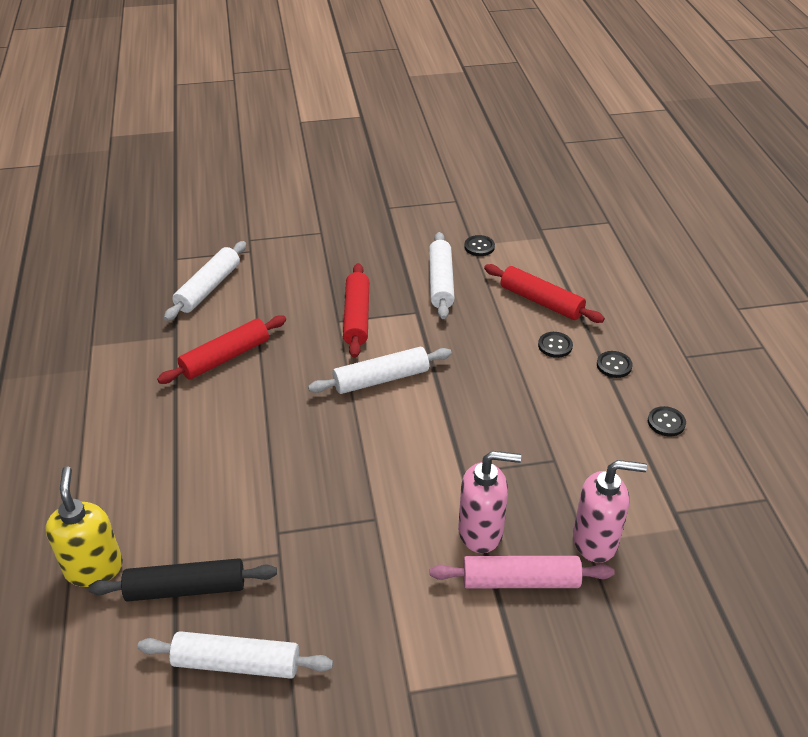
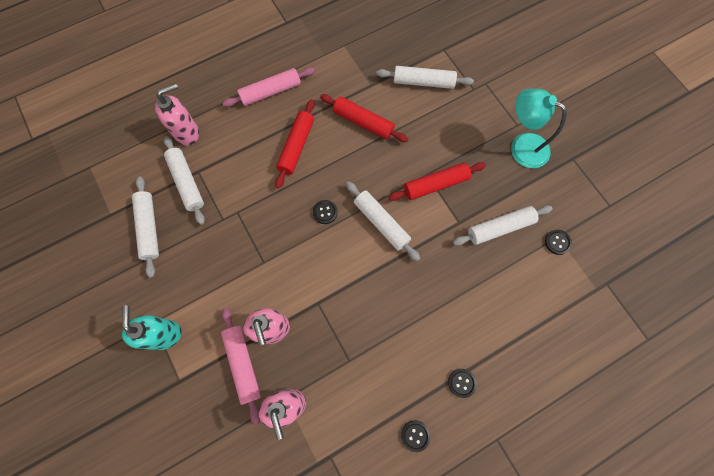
camera: 70 degrees right, 30 degrees up
(94, 568) = (187, 133): yellow soap dispenser -> pink soap dispenser
(102, 443) = (270, 92): none -> pink rolling pin
(186, 588) = (187, 182): black rolling pin -> white rolling pin
(350, 237) = (522, 146): none -> turquoise lamp
(435, 679) = (164, 334): none -> turquoise soap dispenser
(541, 301) = (512, 308): red rolling pin -> red rolling pin (296, 146)
(555, 346) = (465, 332): black button -> black button (325, 212)

